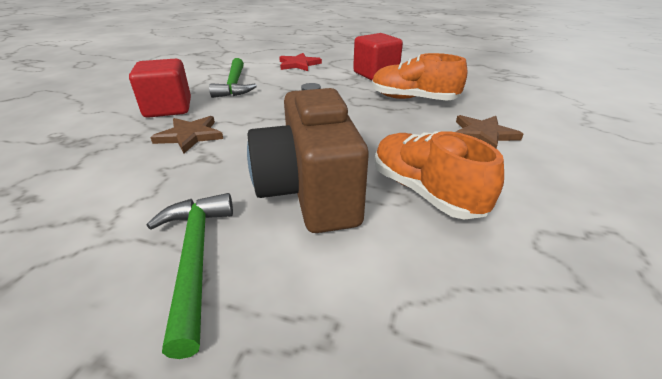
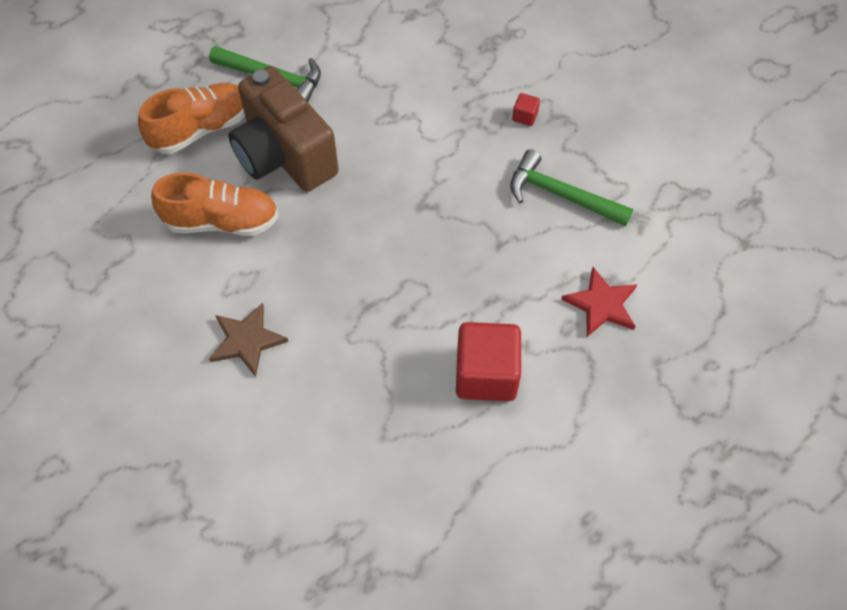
camera: 125 degrees right, 25 degrees up
(168, 108) = (525, 116): red cube -> red cube, size x0.42
(190, 136) = (440, 116): brown star -> none
(310, 192) = (284, 156): brown camera -> brown camera turned 150 degrees counterclockwise
(413, 99) = (371, 350): orange shoe -> orange shoe (201, 129)

